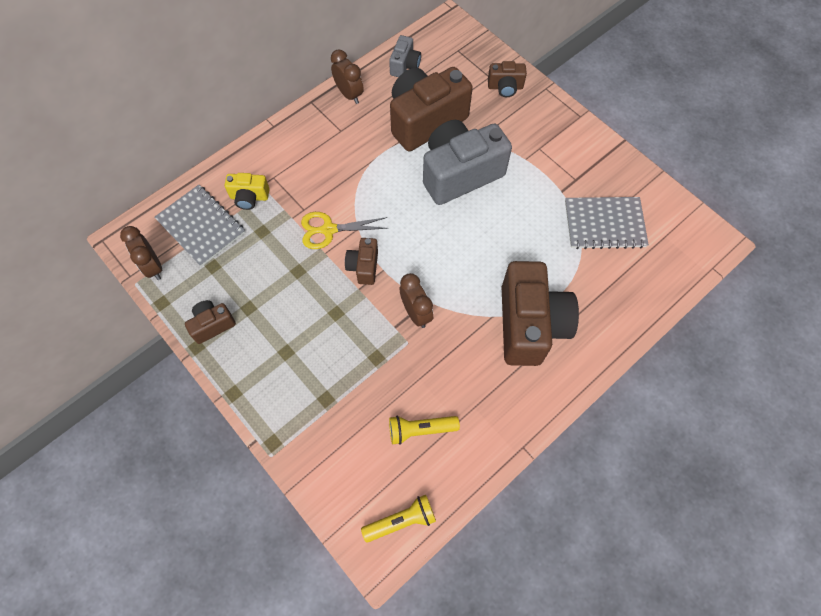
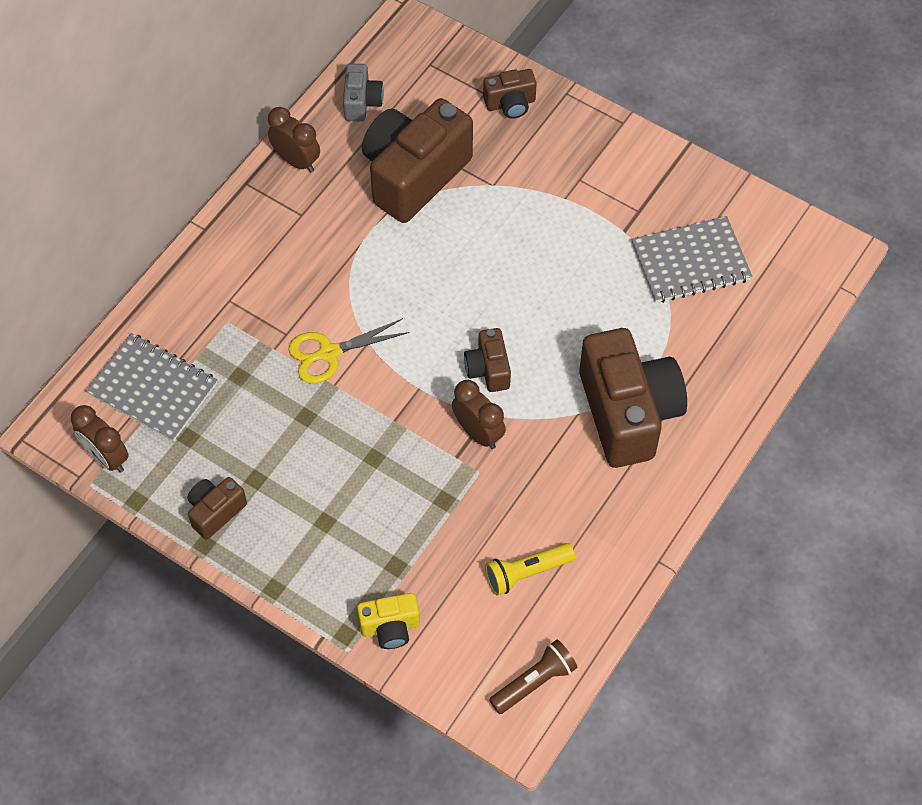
camera: 15 degrees left, 5 degrees down
(249, 197) = (205, 335): yellow camera -> yellow camera (390, 627)
(363, 267) = (391, 390): brown camera -> brown camera (488, 369)
(401, 521) = (534, 682): yellow flashlight -> brown flashlight
(460, 173) = (482, 238): grey camera -> none

